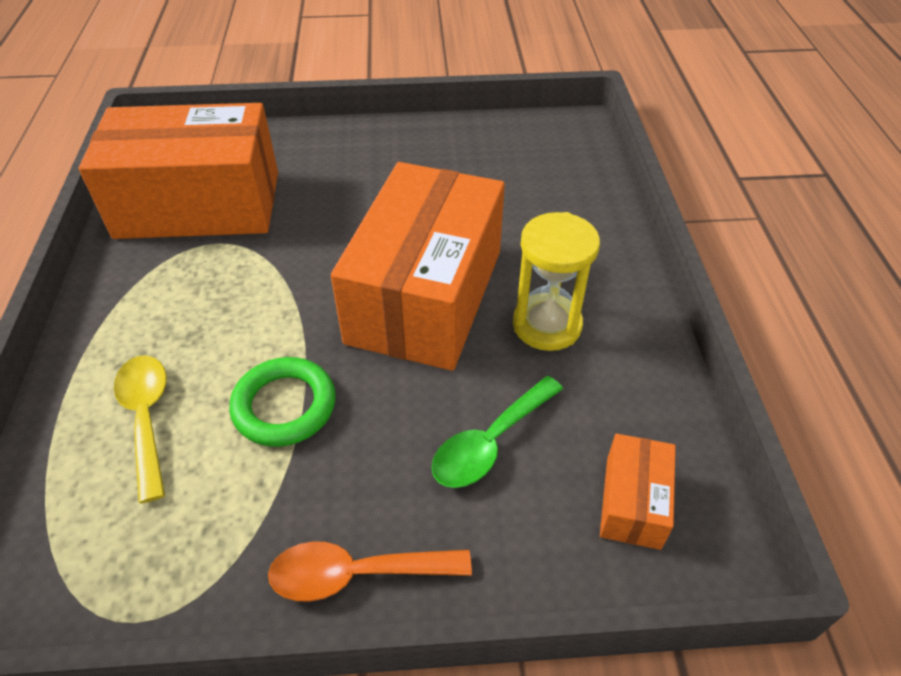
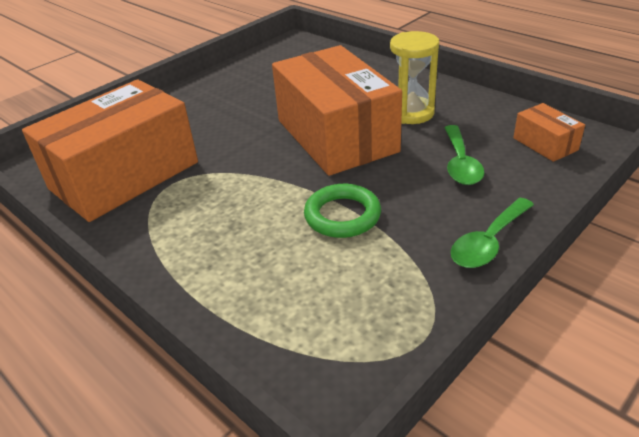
camera: 40 degrees left, 10 degrees down
(147, 418) = (273, 272): yellow spoon -> none
(357, 574) = (488, 242): orange spoon -> green spoon

